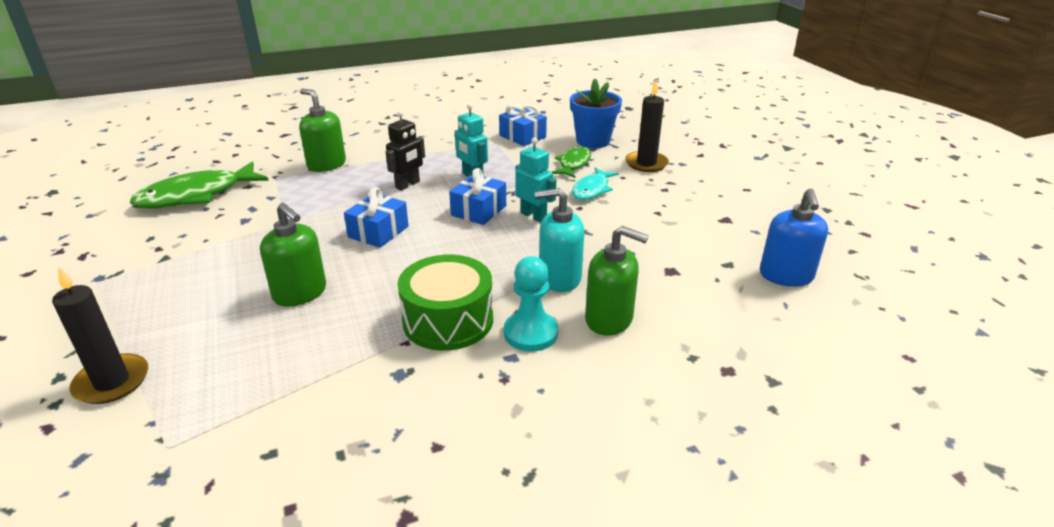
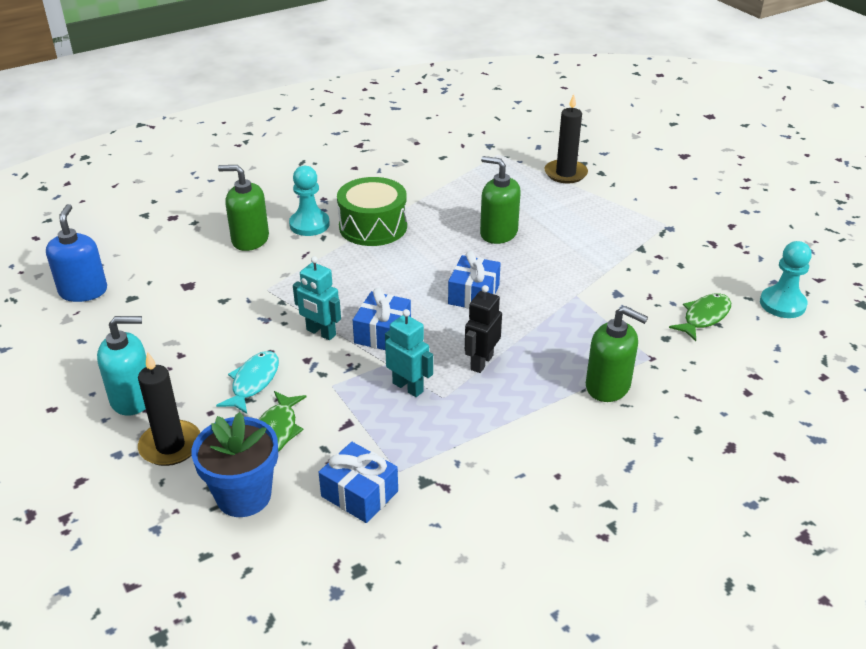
camera: 170 degrees right, 5 degrees up
(116, 198) = (782, 304): none -> turquoise pawn
(196, 195) = (704, 317): green fish -> green fish, size x0.58
(559, 278) = (290, 267): turquoise soap dispenser -> turquoise soap dispenser (133, 398)

